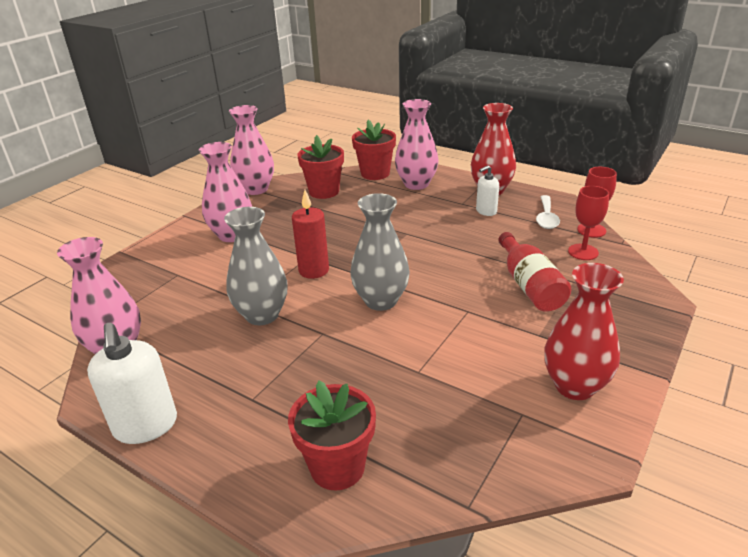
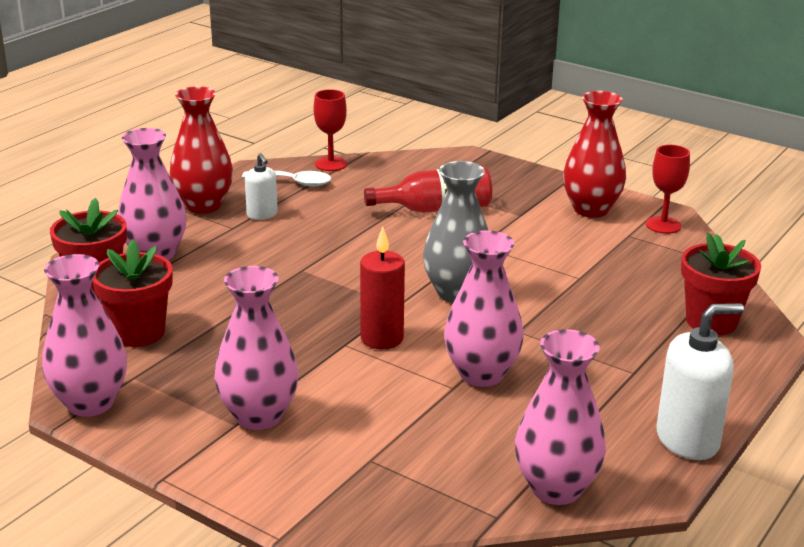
camera: 90 degrees left, 5 degrees down
(262, 315) = (481, 374): grey vase -> pink vase
(583, 252) = (376, 175): red goblet -> red goblet (663, 225)

